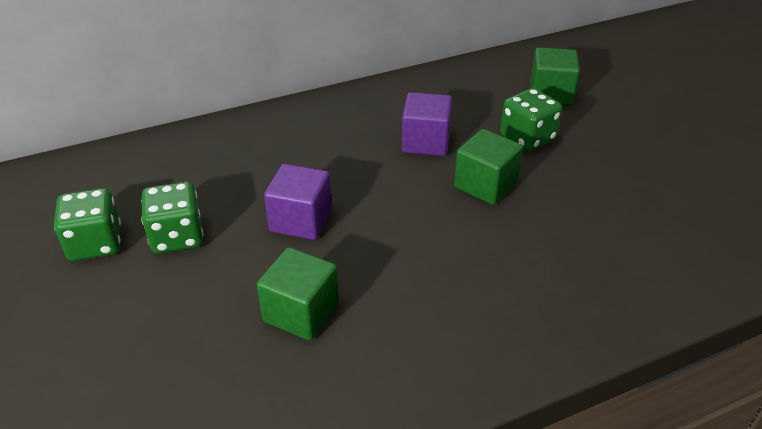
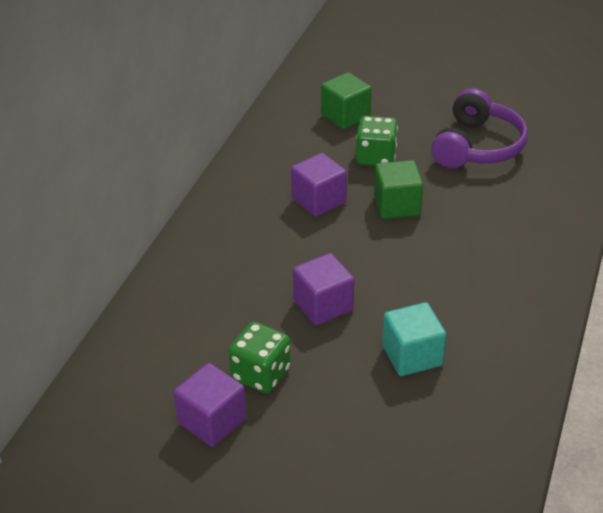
camera: 45 degrees left, 0 degrees up
(95, 244) = (212, 421): green dice -> purple cube
(301, 312) = (412, 355): green cube -> turquoise cube
(642, 183) = (477, 146): none -> purple headphones

